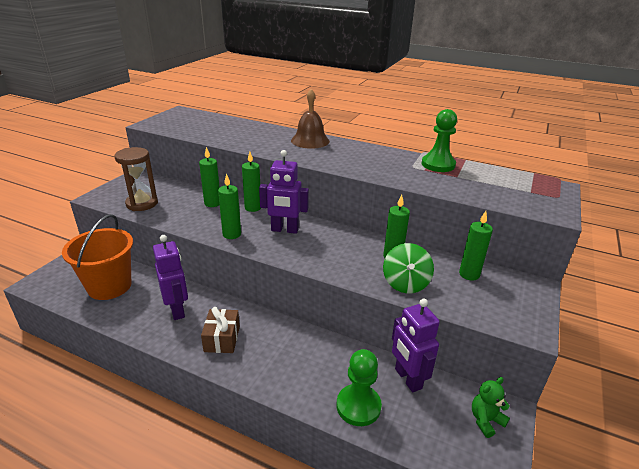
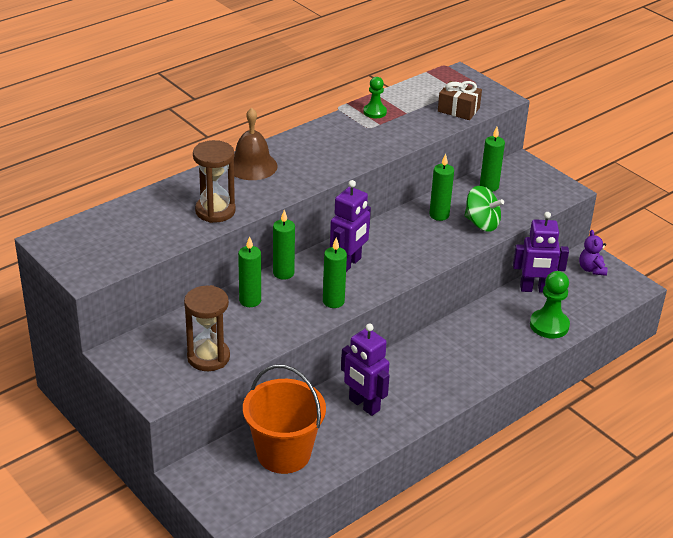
camera: 65 degrees left, 5 degrees up
(177, 310) = (364, 405): purple robot -> purple robot turned 135 degrees counterclockwise
(222, 339) = (428, 382): brown gift -> brown gift (458, 109)
(244, 141) = (215, 211): none -> brown hourglass
(438, 165) = (374, 112): green pawn -> green pawn, size x0.63
(485, 420) = (591, 269): green teddy bear -> purple teddy bear

